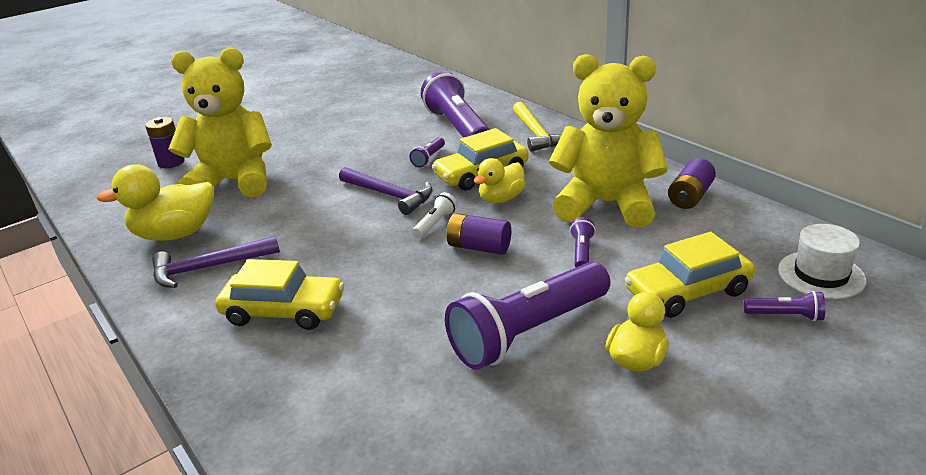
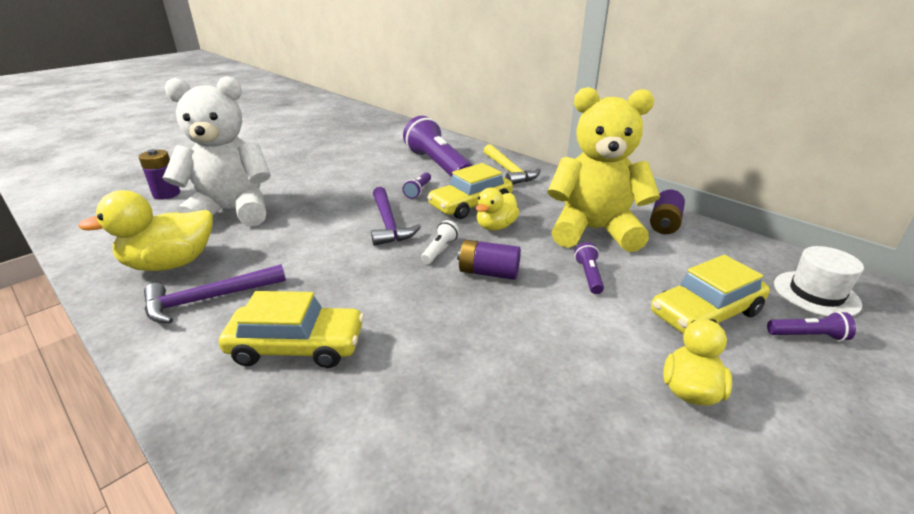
camera: 10 degrees left, 0 degrees up
(234, 182) = (232, 212): yellow teddy bear -> white teddy bear
(389, 195) = (388, 224): purple hammer -> purple hammer turned 45 degrees clockwise
(529, 332) = (567, 362): purple flashlight -> none

